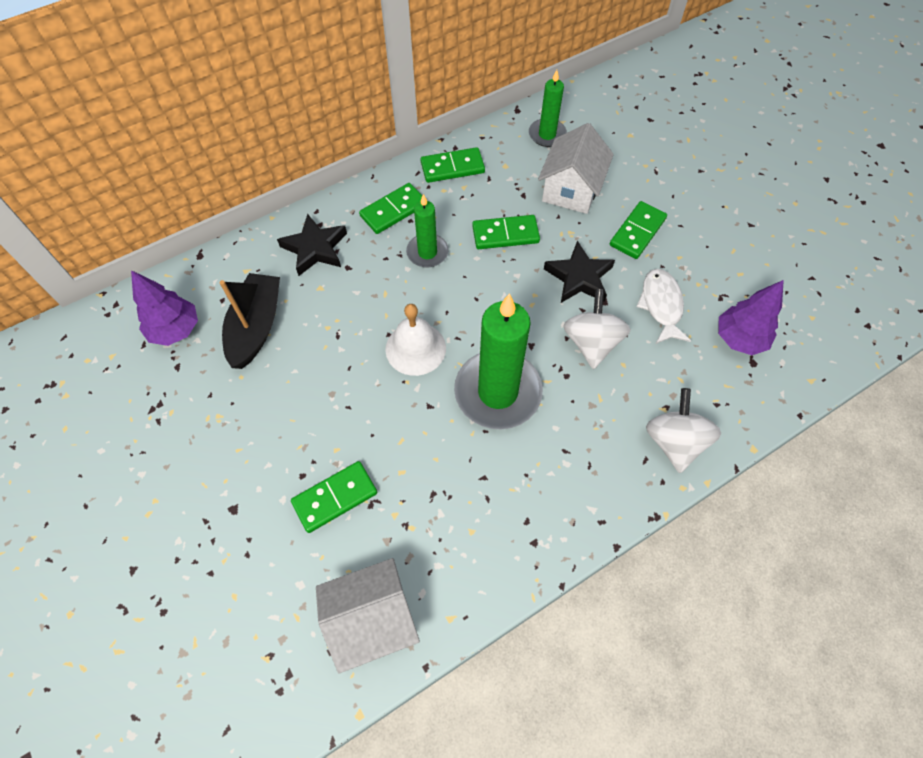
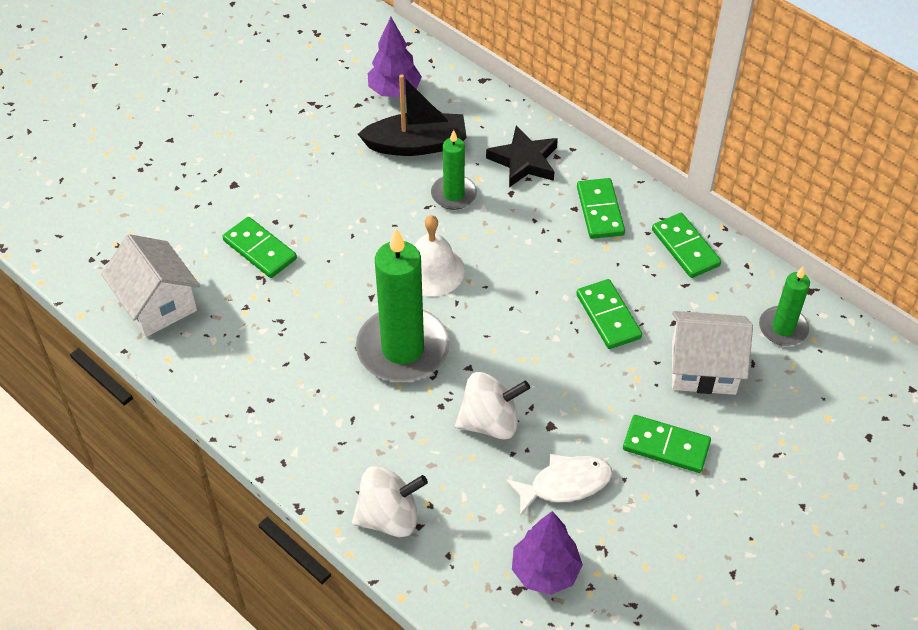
camera: 75 degrees right, 10 degrees down
(393, 210) = (600, 211): green domino -> green domino turned 45 degrees clockwise
(427, 252) = (555, 252): green candle -> green candle (453, 194)
(579, 277) = (574, 396): black star -> none

